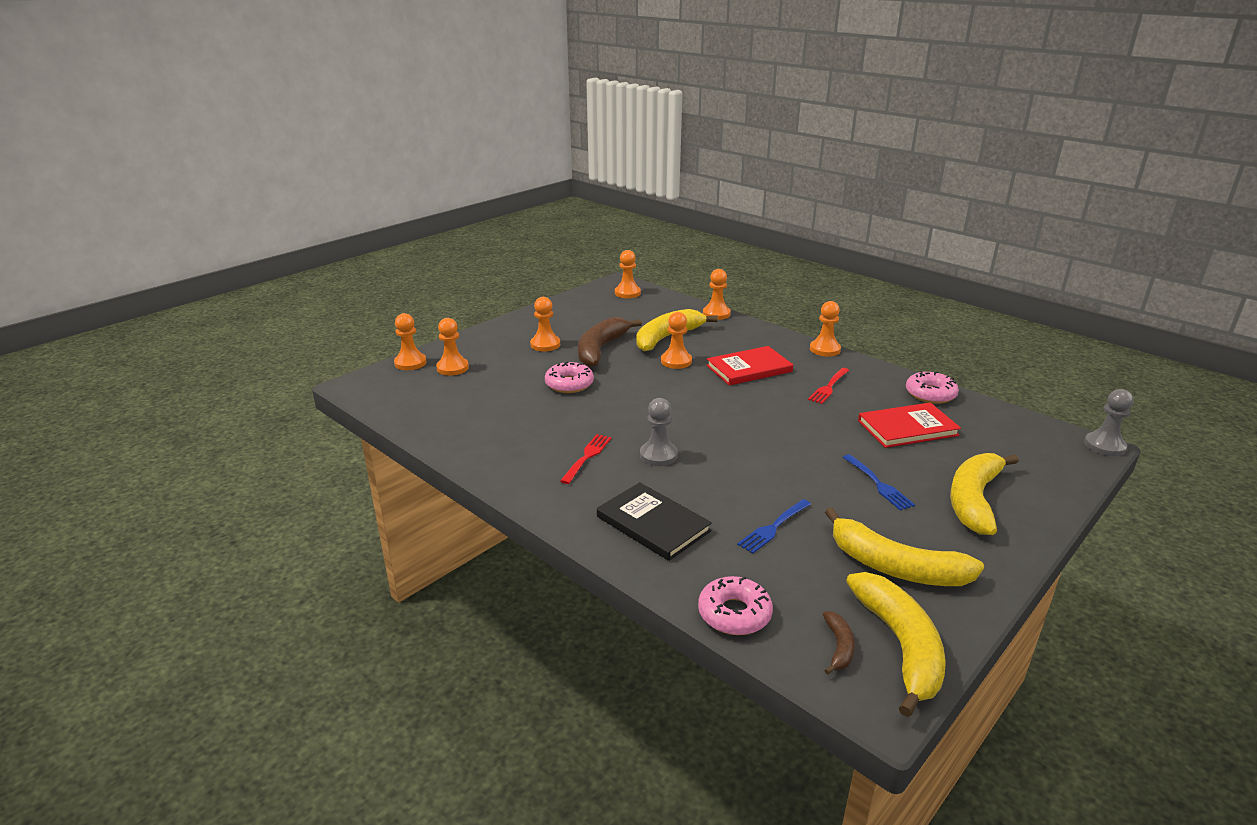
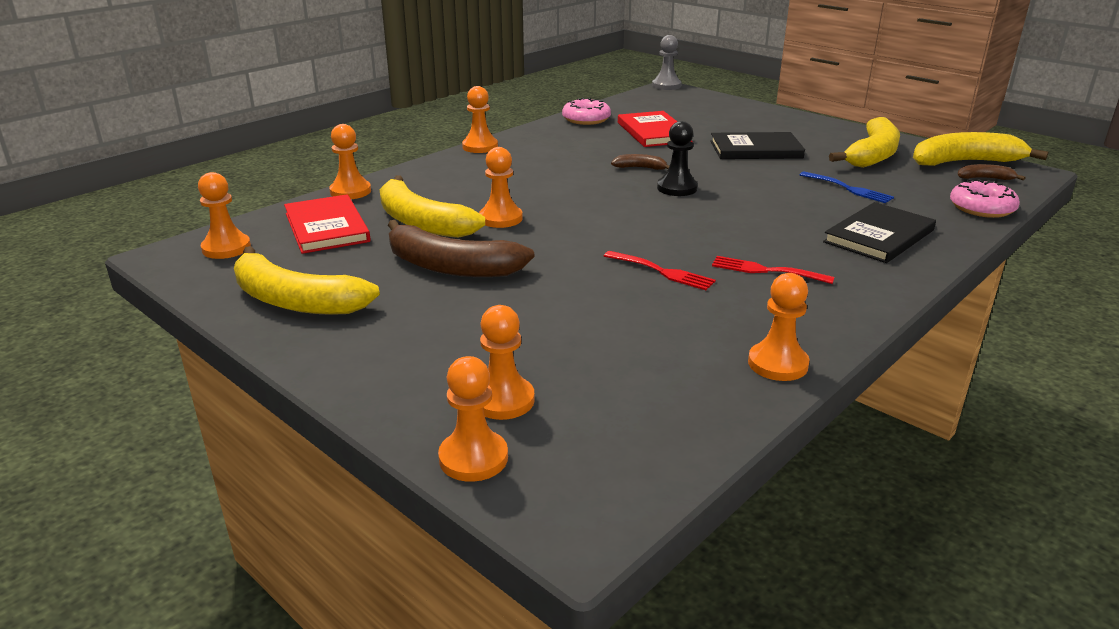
camera: 90 degrees left, 0 degrees up
(545, 344) = (420, 312): orange pawn -> orange pawn (777, 364)
(569, 384) = (569, 287): pink donut -> none
(658, 455) = (745, 232): grey pawn -> none
(749, 368) = (525, 182): red book -> red book (326, 227)
(751, 431) = (677, 188): none -> black pawn
(797, 416) = (640, 168): none -> brown banana
(828, 387) = (573, 152): red fork -> red fork (662, 272)
(878, 484) = (755, 149): blue fork -> black book
(974, 500) = (763, 125): yellow banana -> yellow banana (295, 300)

